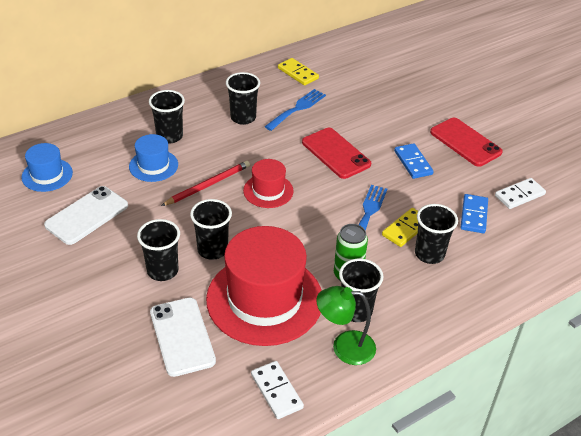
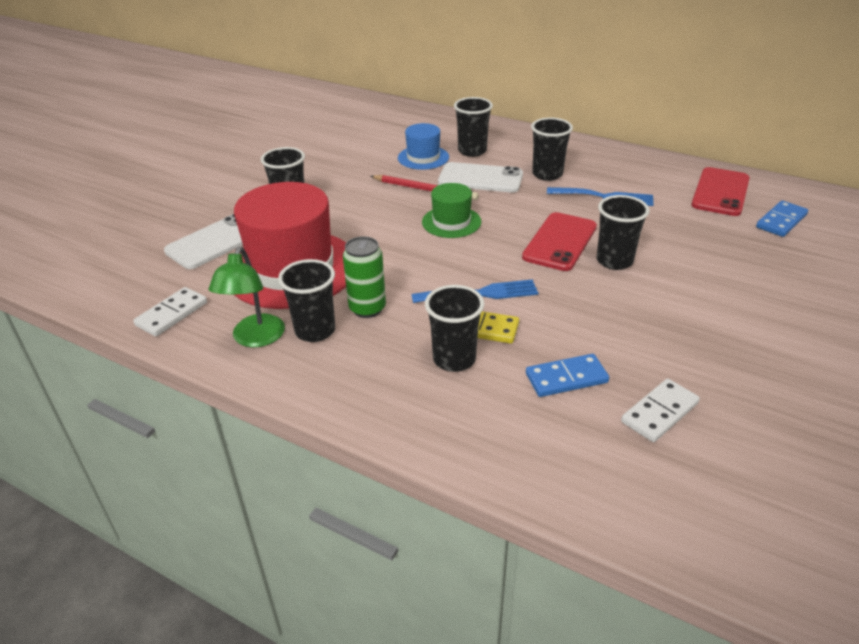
camera: 65 degrees right, 5 degrees down
(47, 175) = (363, 123): blue hat -> none
(87, 215) = (330, 153): white phone -> white phone (480, 178)
(212, 250) = (338, 220): black cup -> black cup (614, 261)
(268, 191) = (451, 222): red hat -> green hat
(298, 73) = (665, 179): yellow domino -> none
(344, 347) = (255, 339): green lamp -> green lamp turned 150 degrees counterclockwise
(413, 163) = (611, 299): blue domino -> blue domino (781, 221)
(465, 142) = (711, 330): red phone -> red phone (720, 192)
(519, 195) = (659, 412): white domino -> white domino turned 75 degrees counterclockwise

